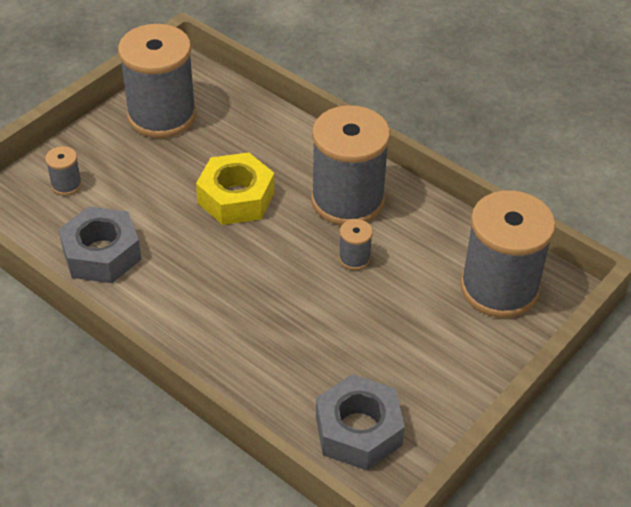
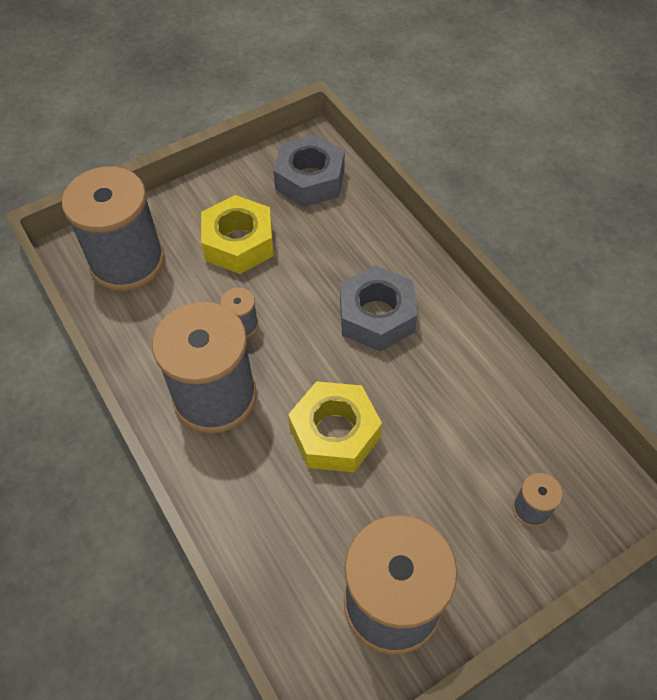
camera: 160 degrees left, 10 degrees up
(101, 254) = (497, 397): grey nut -> grey nut (376, 316)
(400, 334) = (239, 243): none -> yellow nut

